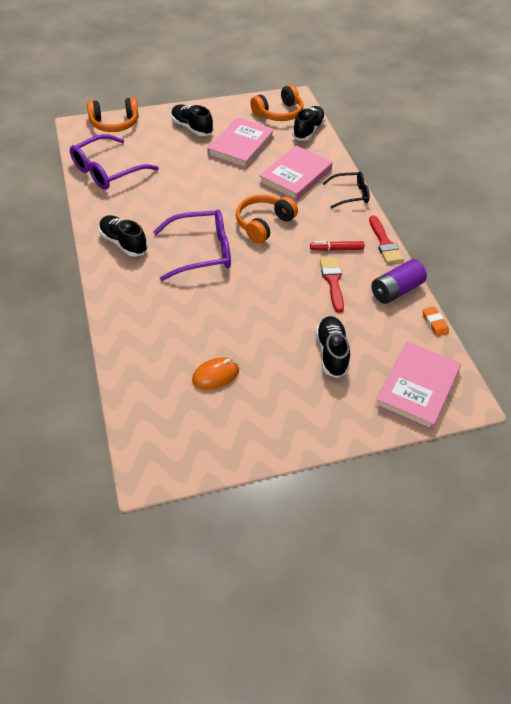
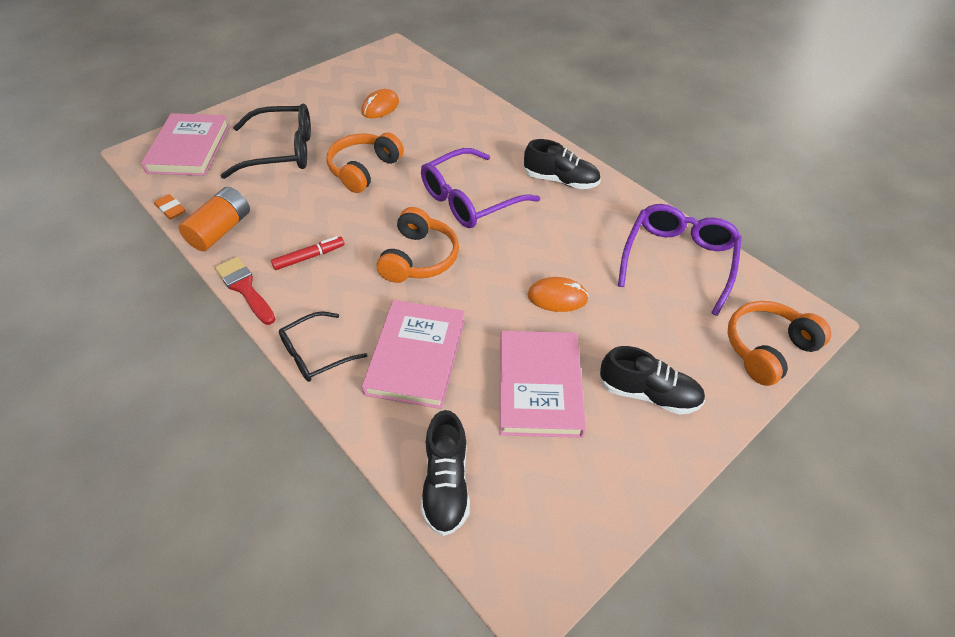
camera: 155 degrees right, 0 degrees up
(197, 177) = (557, 297): none -> orange mouse
(279, 113) = (529, 513): orange headphones -> orange headphones (364, 170)
(331, 352) = (280, 151): black shoe -> black glasses
(332, 281) = (301, 216): red brush -> none
(396, 291) = (221, 230): purple battery -> orange battery

